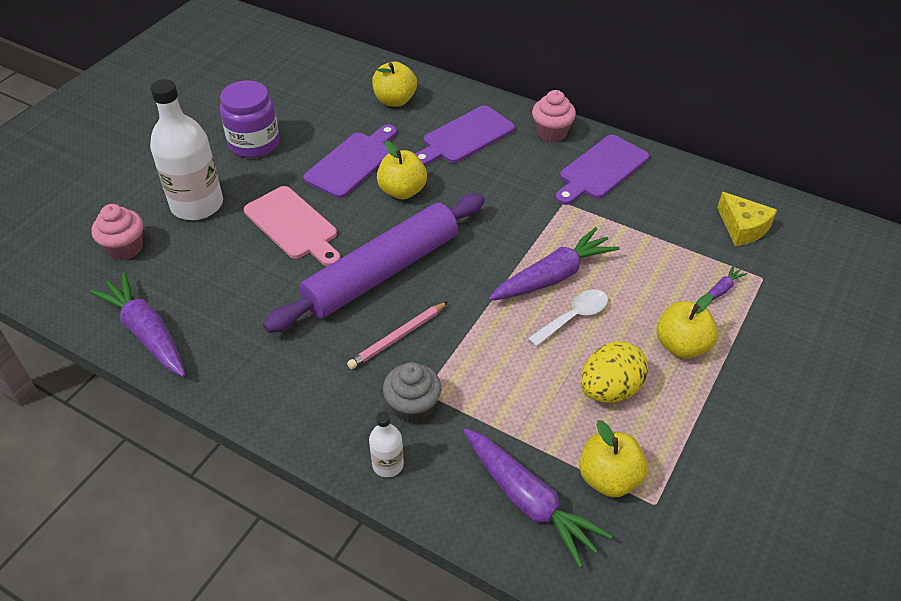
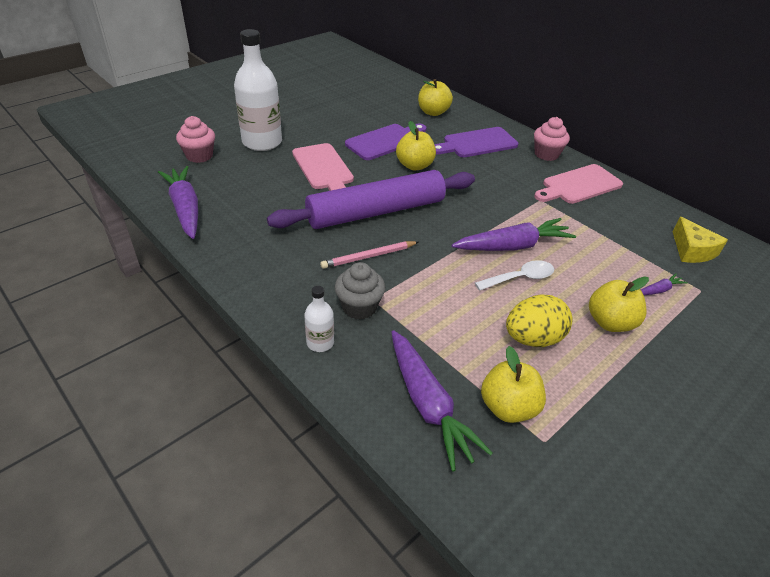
camera: 15 degrees right, 5 degrees down
(254, 143) = (320, 116): purple jar -> none
(601, 169) = (579, 185): purple cutting board -> pink cutting board

